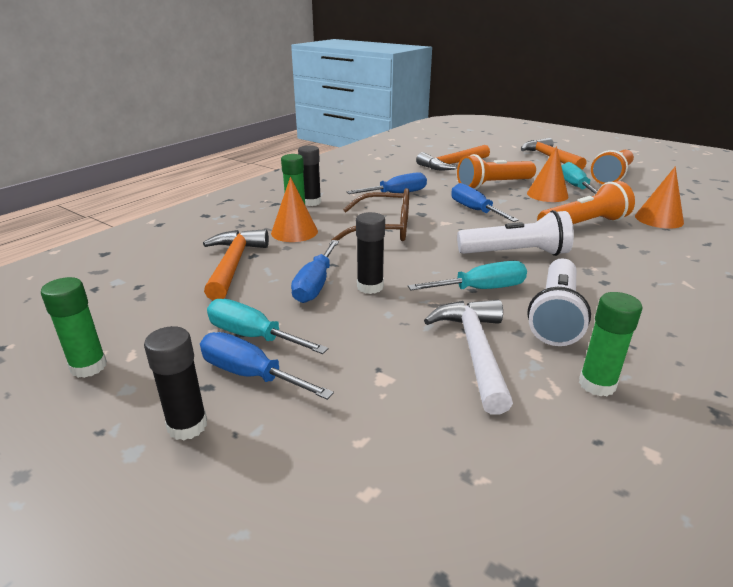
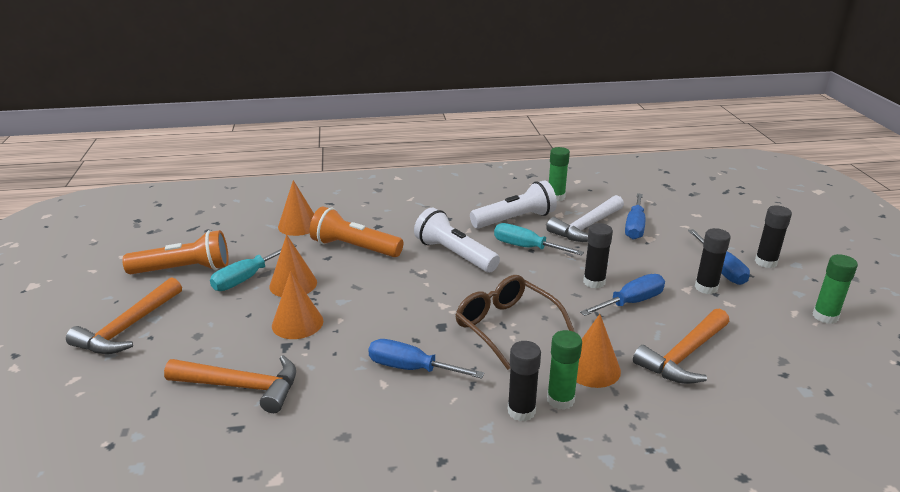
camera: 135 degrees left, 0 degrees up
(253, 336) = (706, 287): turquoise screwdriver -> black glue stick
(474, 210) = (391, 303): blue screwdriver -> blue screwdriver (634, 227)
(493, 185) = (297, 323): orange flashlight -> orange cone

